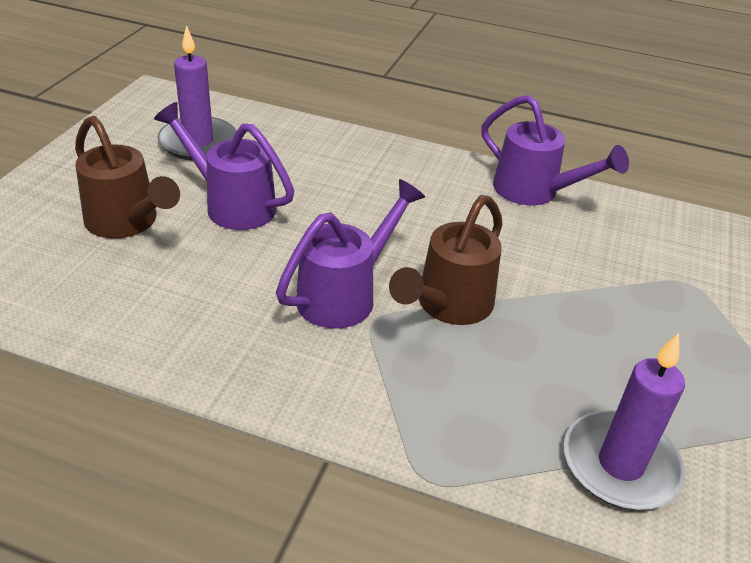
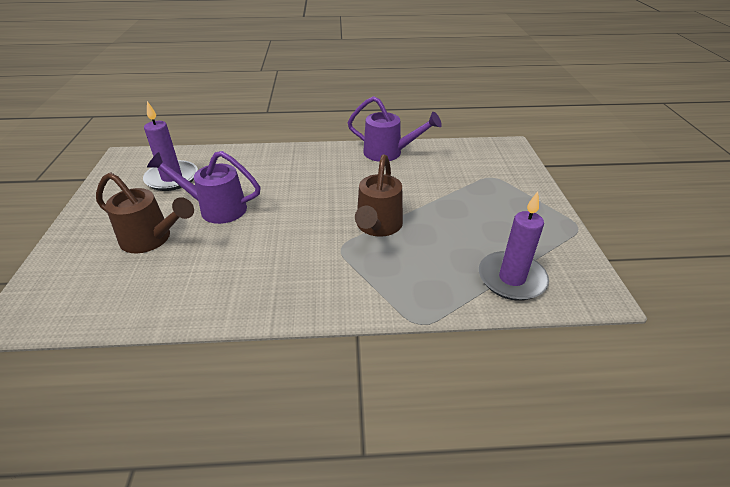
camera: 20 degrees left, 0 degrees up
(344, 295) = (315, 239): purple watering can -> none

